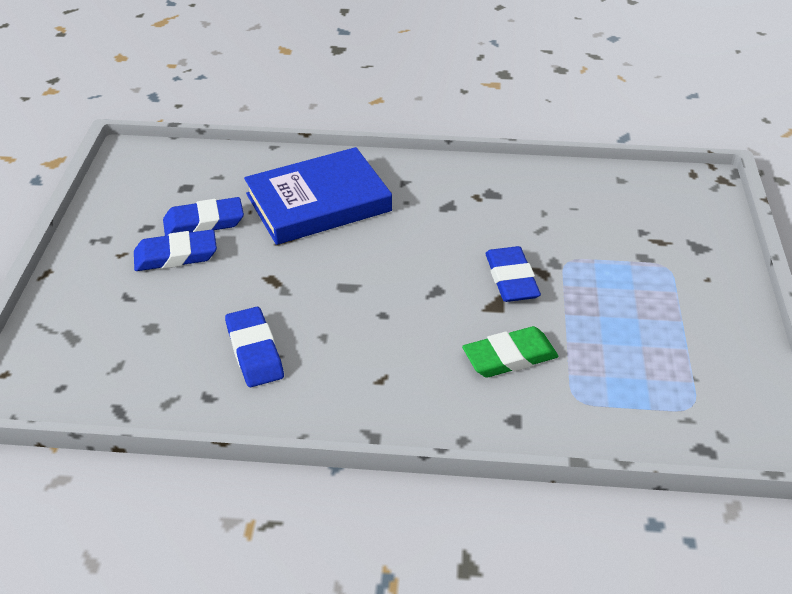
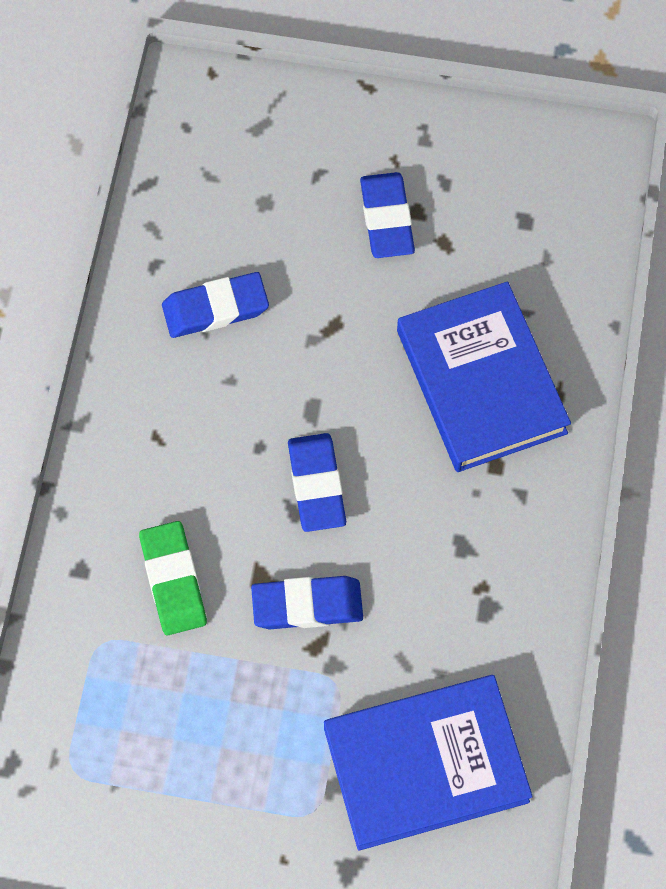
camera: 95 degrees right, 25 degrees up
(204, 222) = (449, 246): blue eraser -> blue eraser (317, 485)
(611, 216) = (425, 764): none -> blue book

